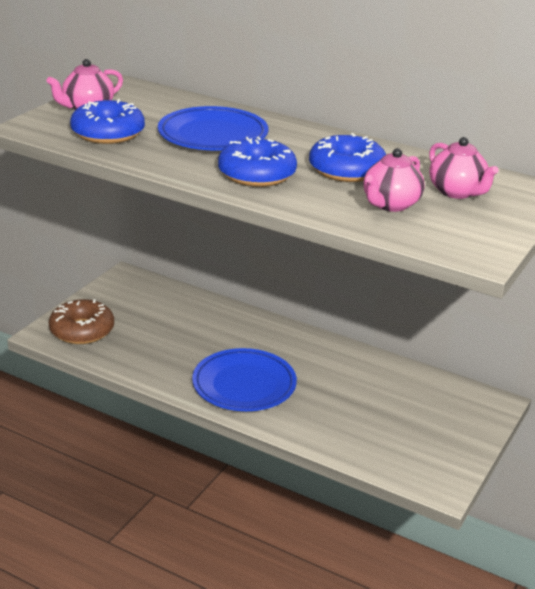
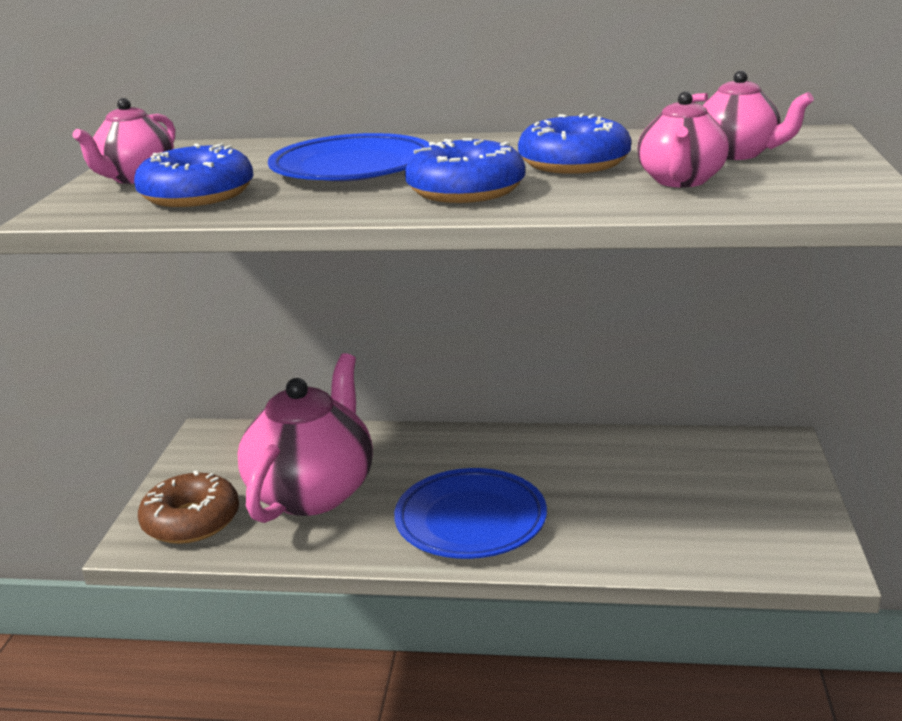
camera: 20 degrees left, 5 degrees down
(163, 335) = (313, 492): none -> pink teapot

